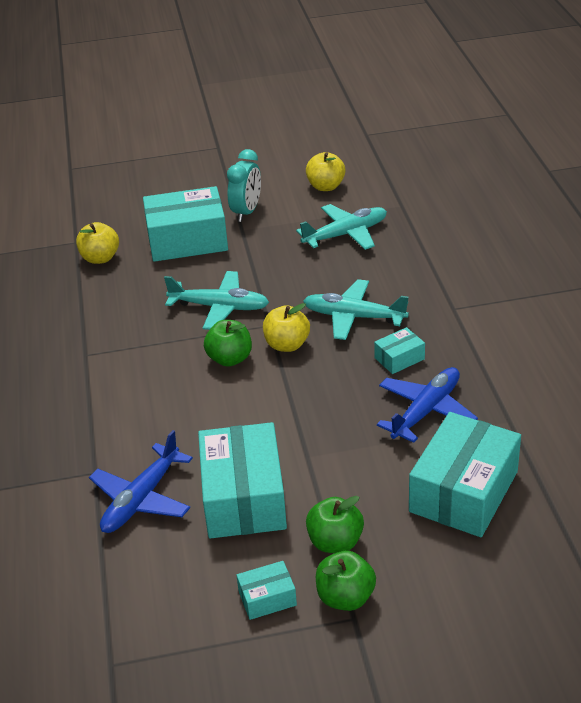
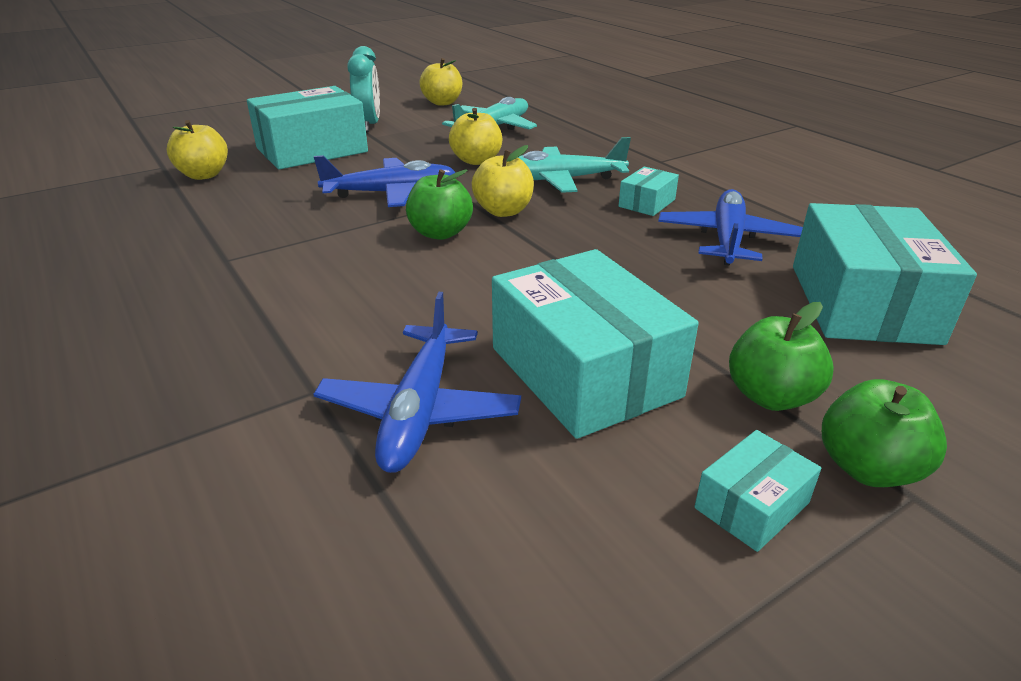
camera: 25 degrees left, 5 degrees down
(219, 307) = (391, 193): turquoise plane -> blue plane
(304, 279) = (476, 161): none -> yellow apple

